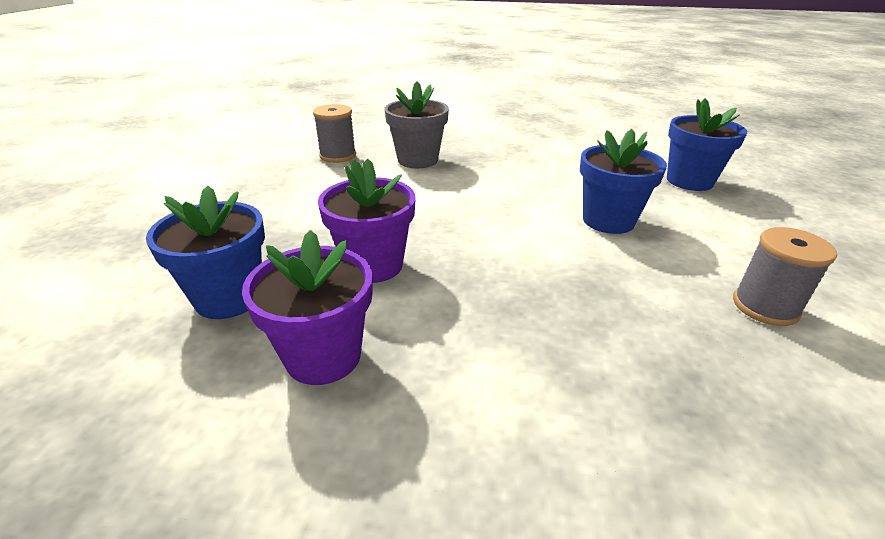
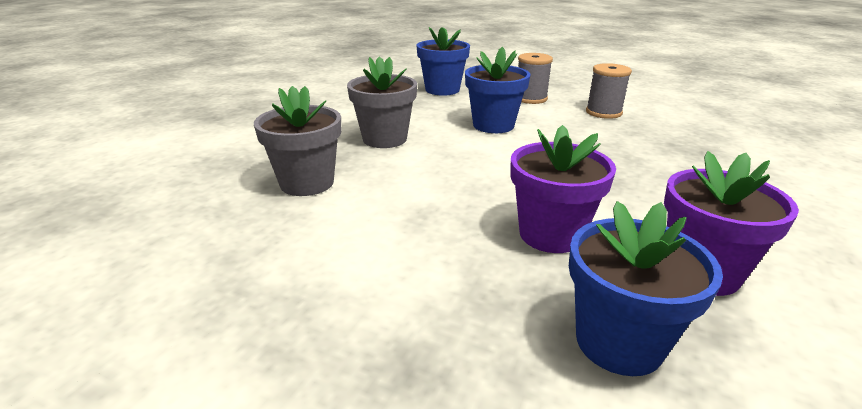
camera: 75 degrees left, 5 degrees down
(338, 156) = (233, 240): grey spool -> grey spool (530, 98)
(517, 172) = (384, 139): none -> grey flower pot

